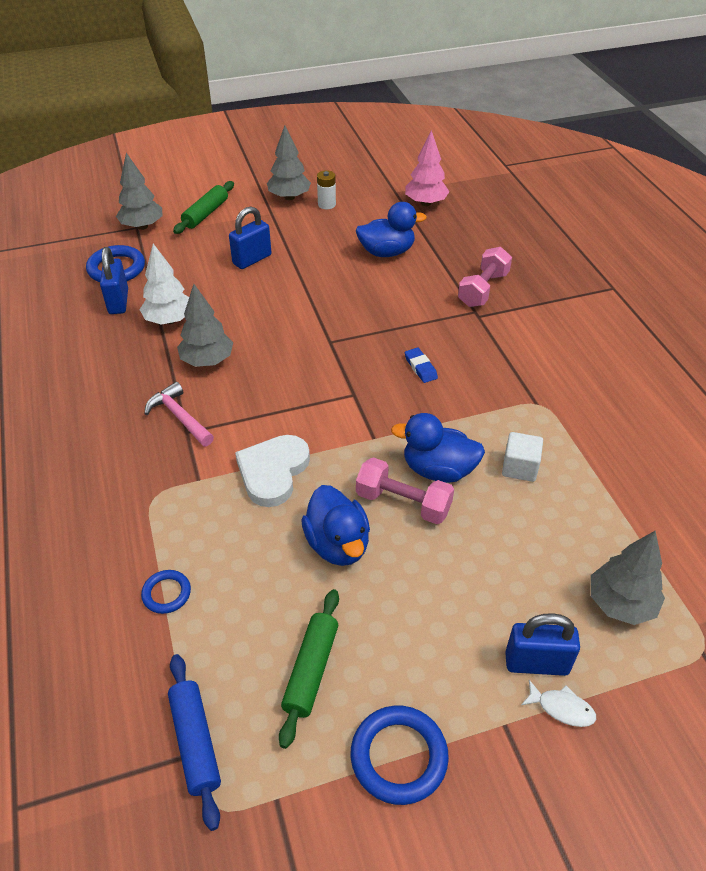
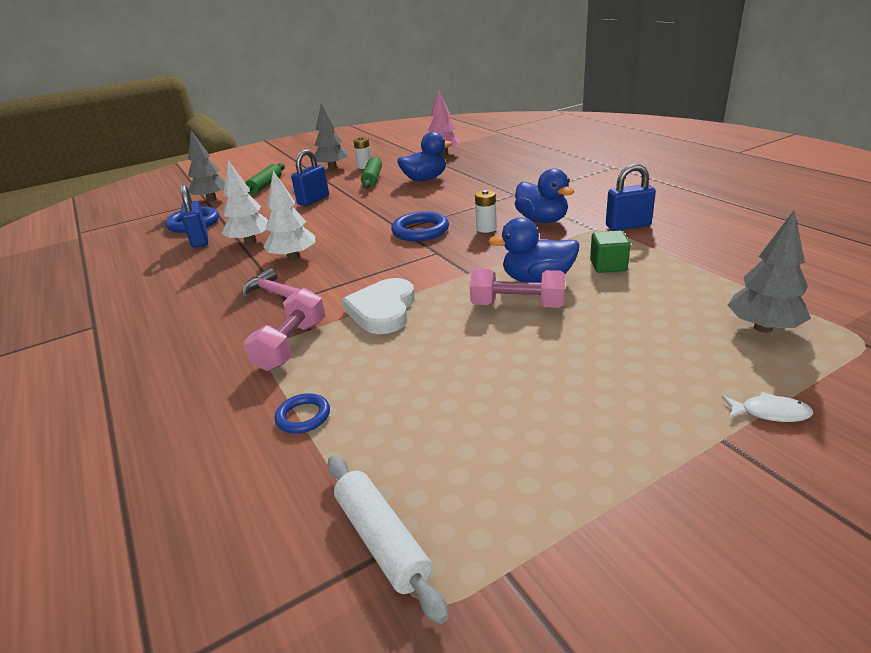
camera: 10 degrees left, 15 degrees down
(195, 742) = (381, 540): blue rolling pin -> white rolling pin
(207, 361) = (293, 257): grey tree -> white tree
(311, 670) = (489, 443): green rolling pin -> green rolling pin (372, 179)
(337, 544) = (469, 344): blue duck -> blue duck (542, 220)
(399, 757) = (628, 494): blue ring -> blue ring (420, 231)
(420, 367) = (486, 228): blue eraser -> white battery
(483, 289) = (513, 183): pink dumbbell -> pink dumbbell (291, 345)
(519, 467) = (608, 265): white cube -> green cube
(536, 663) = (718, 385): blue padlock -> blue padlock (628, 226)

